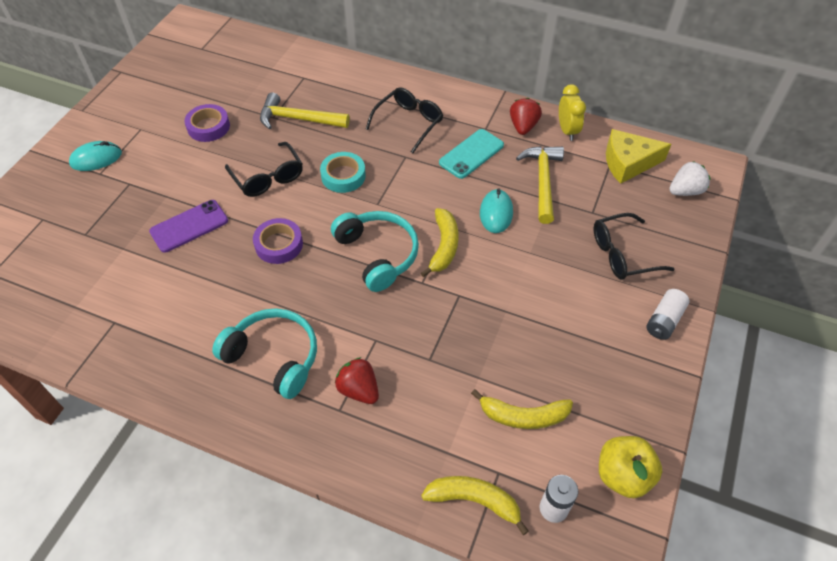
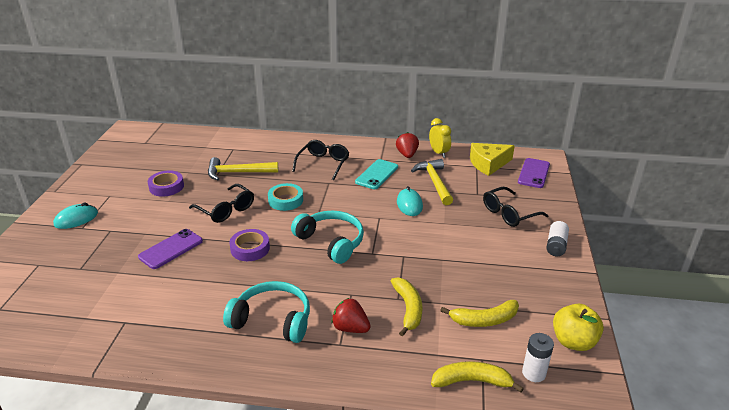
camera: 15 degrees left, 20 degrees down
(444, 246) = (379, 229): yellow banana -> yellow banana (408, 309)
(685, 191) = (534, 173): white strawberry -> purple phone

